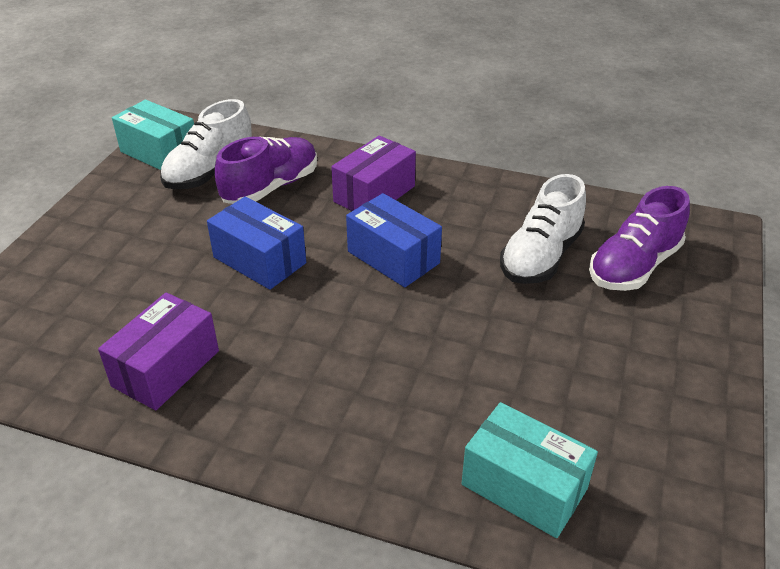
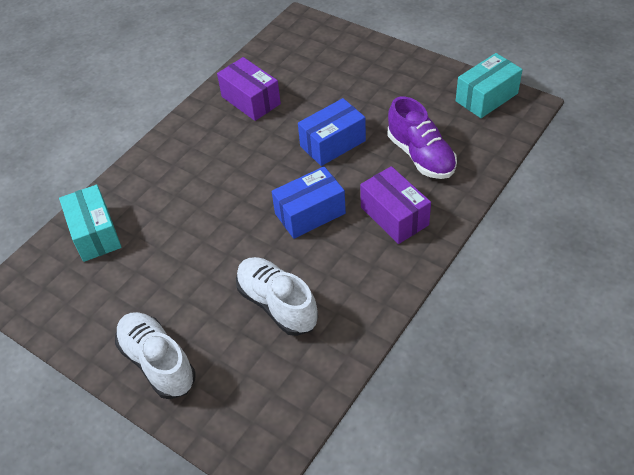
camera: 110 degrees right, 10 degrees up
(210, 171) = (452, 123): white shoe -> white shoe (158, 362)
(524, 487) = (95, 233): turquoise box -> turquoise box turned 75 degrees counterclockwise
(634, 266) = (242, 365): purple shoe -> none

